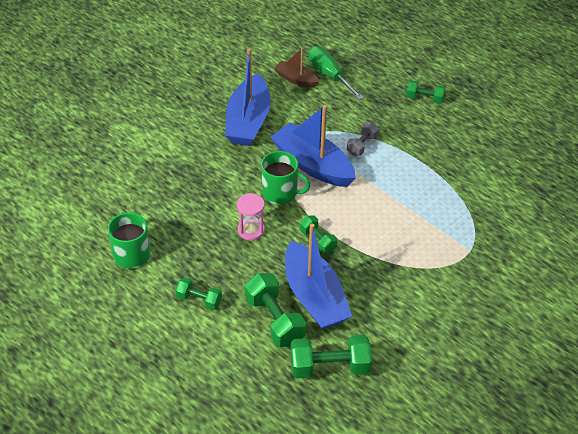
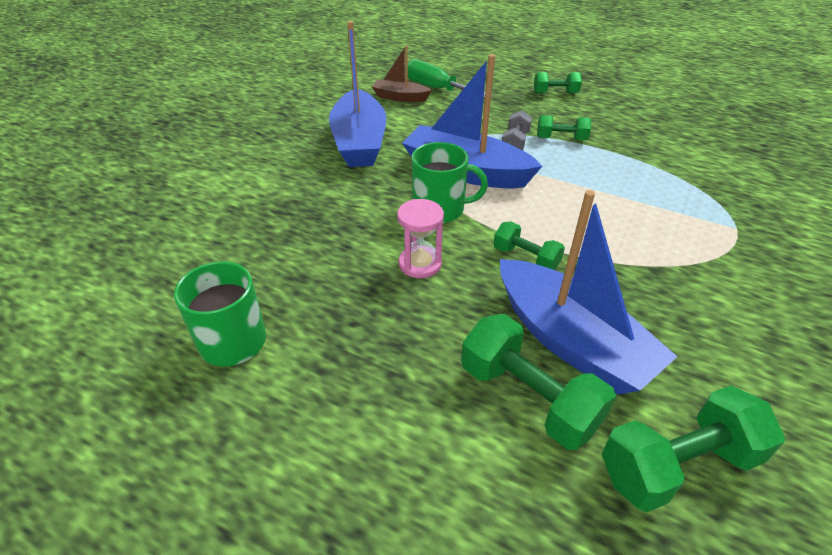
camera: 15 degrees left, 5 degrees down
(199, 300) = (378, 393): green dumbbell -> green dumbbell (561, 139)

